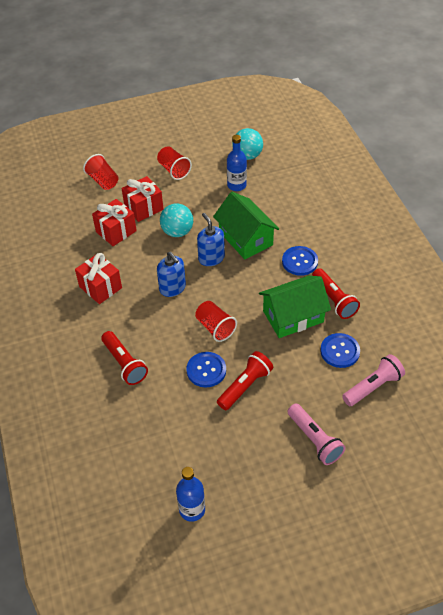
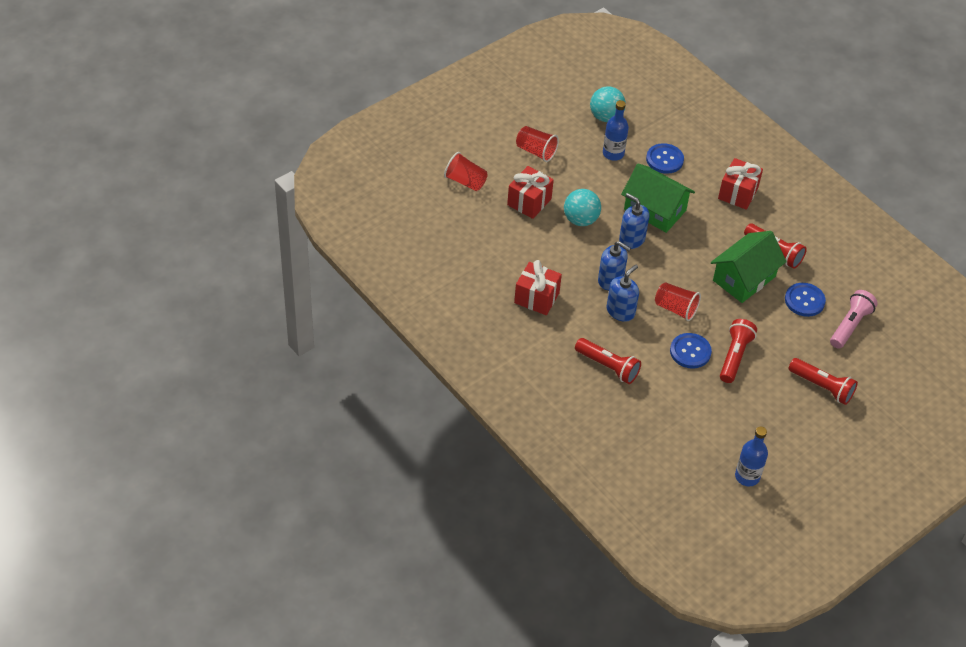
camera: 25 degrees left, 0 degrees up
(116, 231) = (515, 235): red gift -> red gift (738, 193)
(165, 317) = (620, 311): none -> blue soap dispenser
(299, 261) = (721, 221): blue button -> blue button (664, 159)
(314, 440) = (822, 387): pink flashlight -> red flashlight

